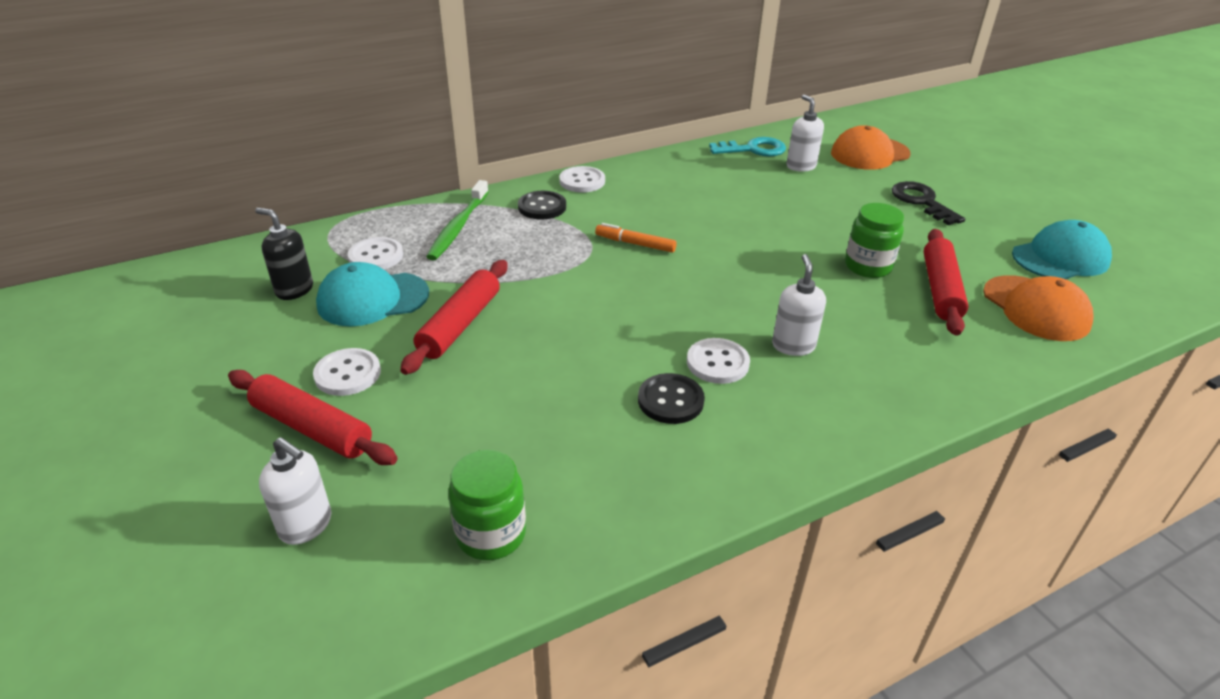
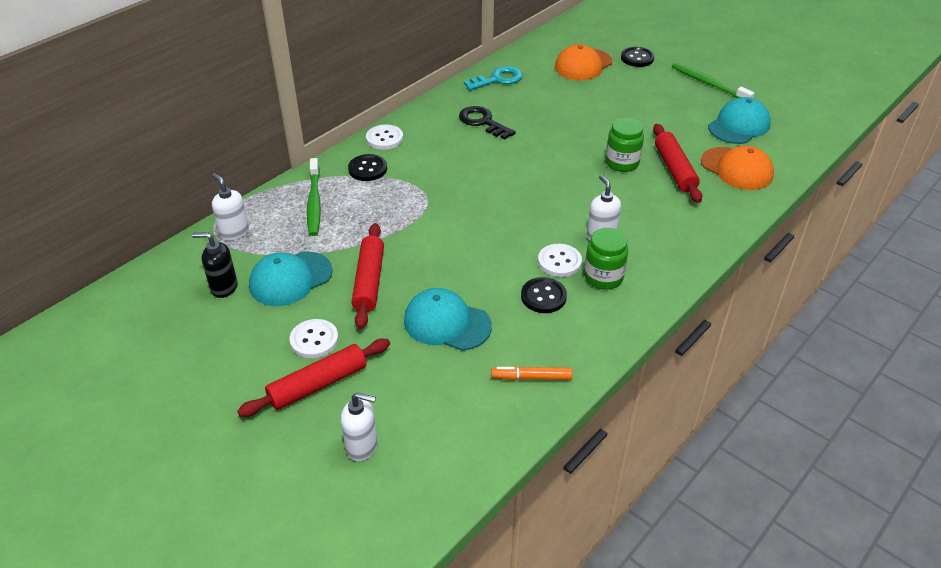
camera: 20 degrees left, 5 degrees up
(312, 428) = (318, 384): red rolling pin -> red rolling pin turned 45 degrees counterclockwise
(376, 256) = (267, 243): white button -> none
(491, 534) = (482, 415): green jar -> green jar (603, 277)
(522, 399) = (447, 323): none -> turquoise cap
(635, 244) = (455, 184): orange marker -> orange marker (531, 377)
(800, 166) = (539, 87): white soap dispenser -> white soap dispenser (234, 232)
(921, 202) = (635, 100): black key -> black key (483, 122)
(945, 159) = (637, 58): none -> black button
(1034, 203) = (708, 84): none -> green toothbrush

